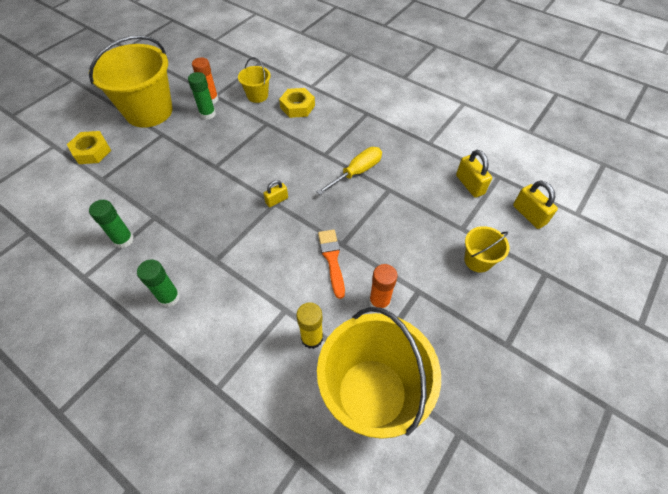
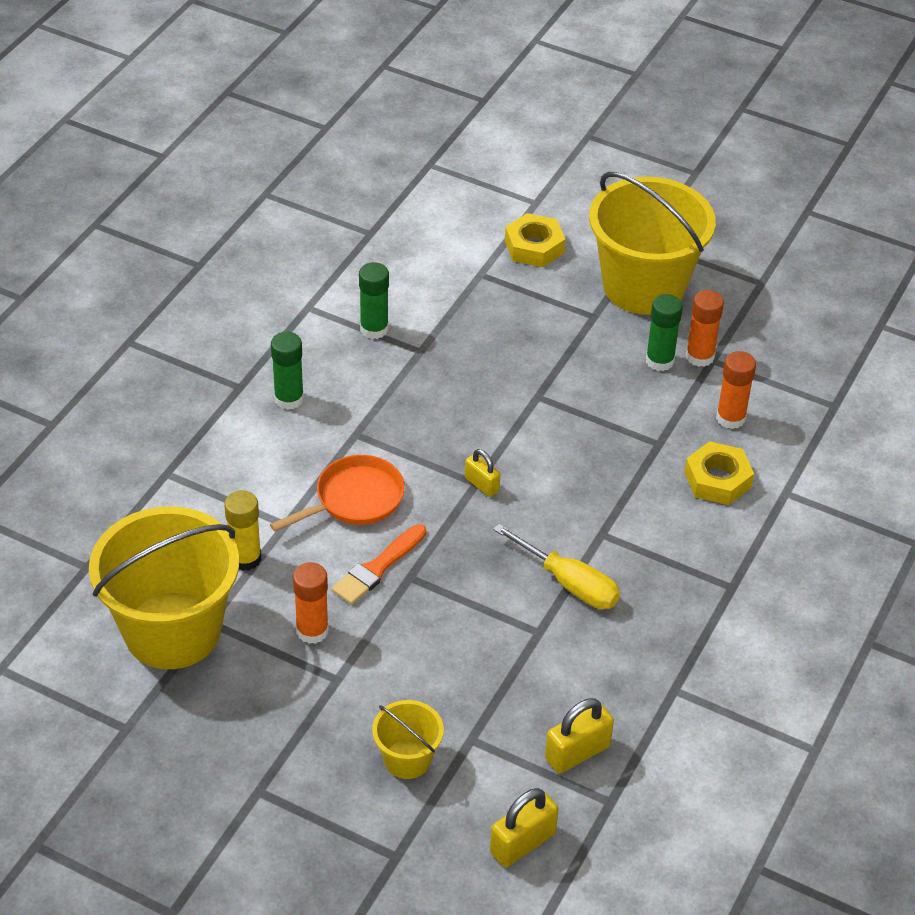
camera: 80 degrees right, 10 degrees down
(257, 96) = (730, 418): yellow bucket -> orange glue stick
(273, 266) = (354, 499): none -> orange pan
(332, 260) = (378, 567): orange brush -> orange brush turned 150 degrees clockwise

